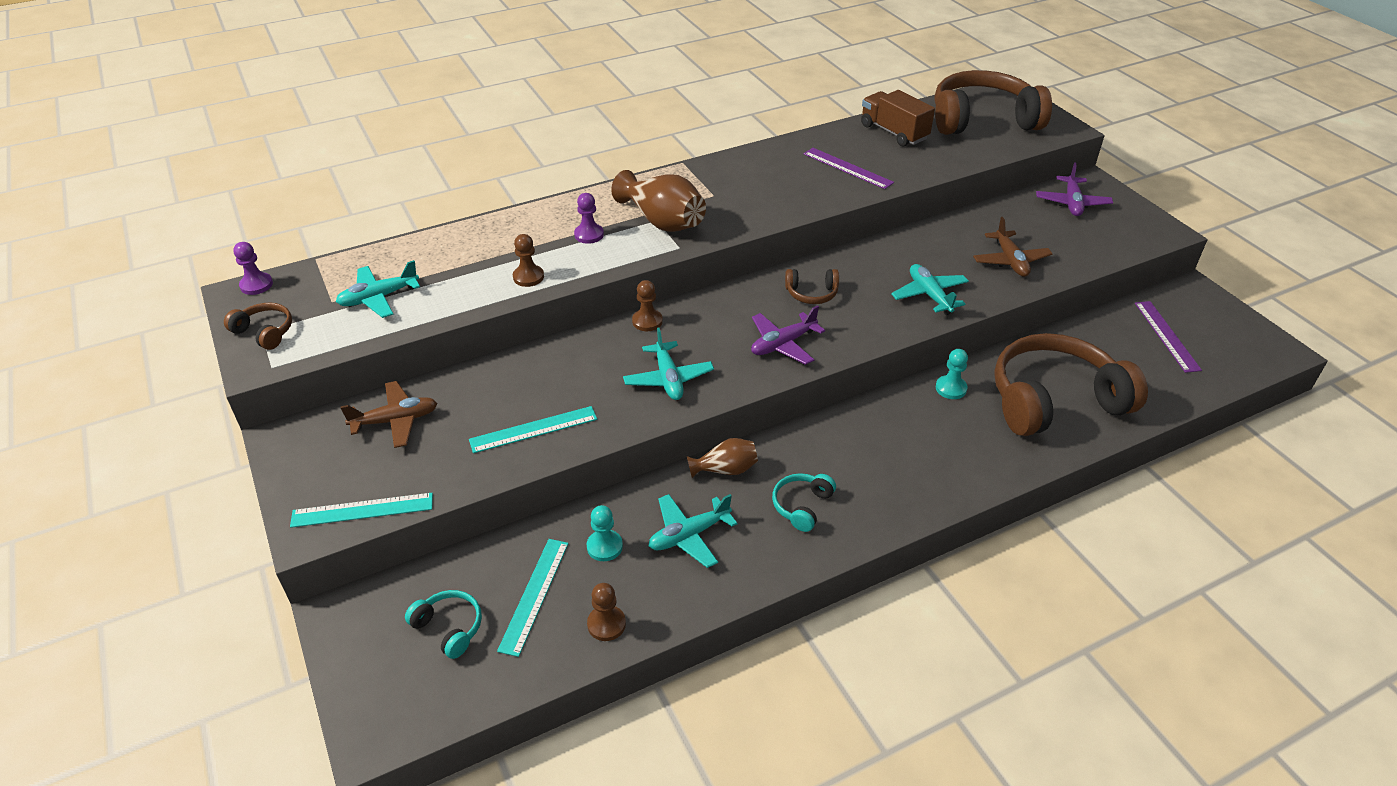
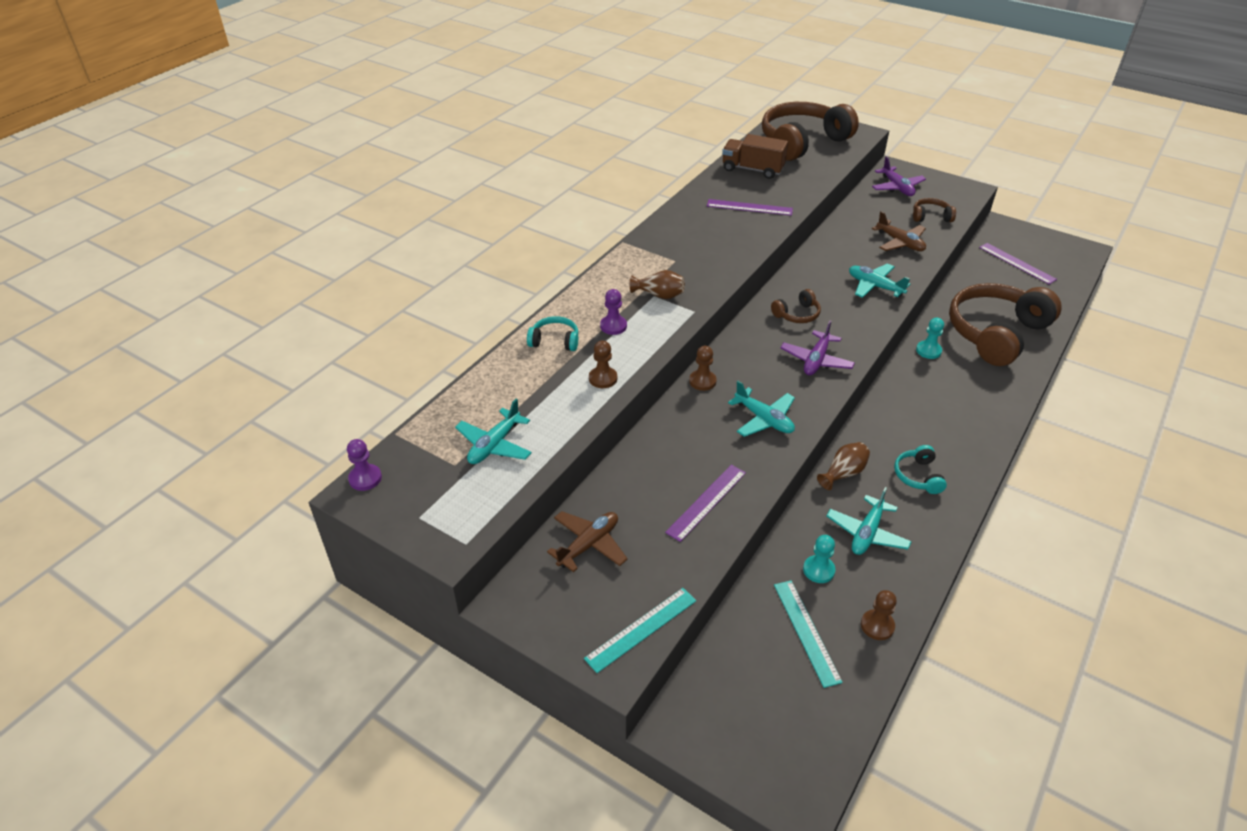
camera: 30 degrees left, 0 degrees up
(264, 332) = (423, 516): brown headphones -> brown headphones (931, 217)
(449, 628) = (770, 689): turquoise headphones -> turquoise headphones (555, 341)
(533, 429) = (706, 502): turquoise ruler -> purple ruler
(662, 221) = (659, 295): brown vase -> brown vase, size x0.57

